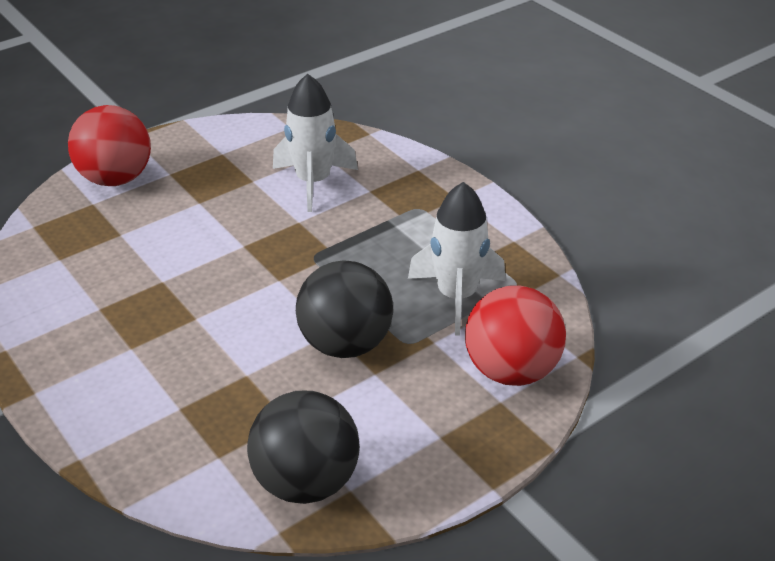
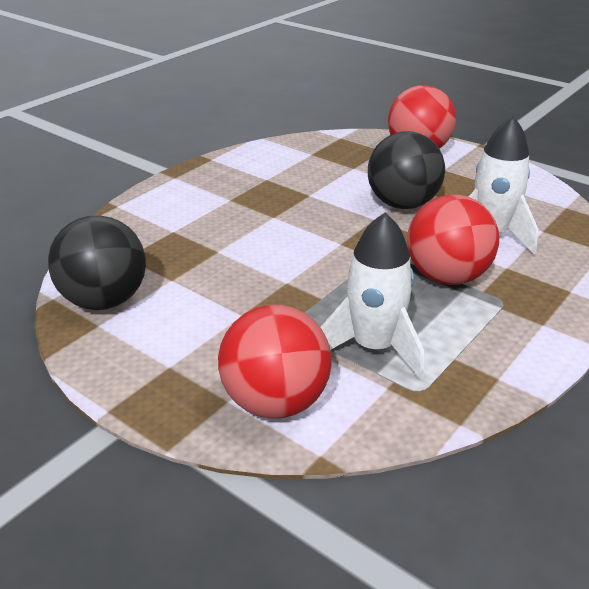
camera: 75 degrees right, 5 degrees down
(345, 344) = (272, 291): black ball -> black ball (402, 204)
(370, 227) = (447, 277): none -> red ball

